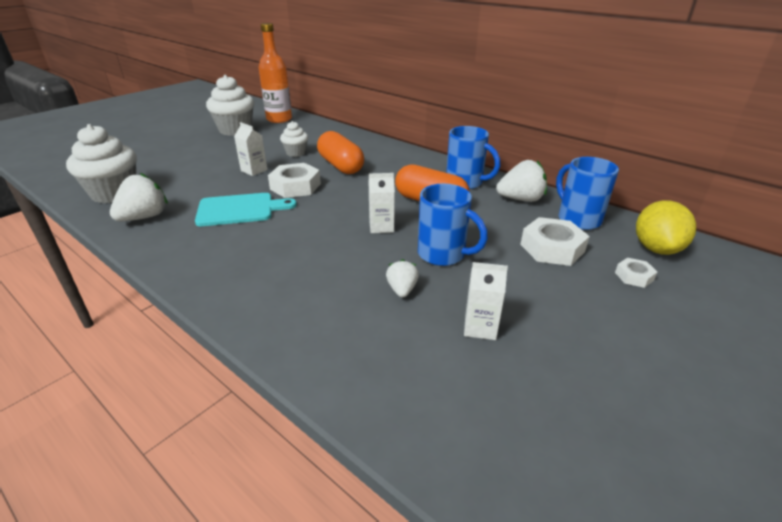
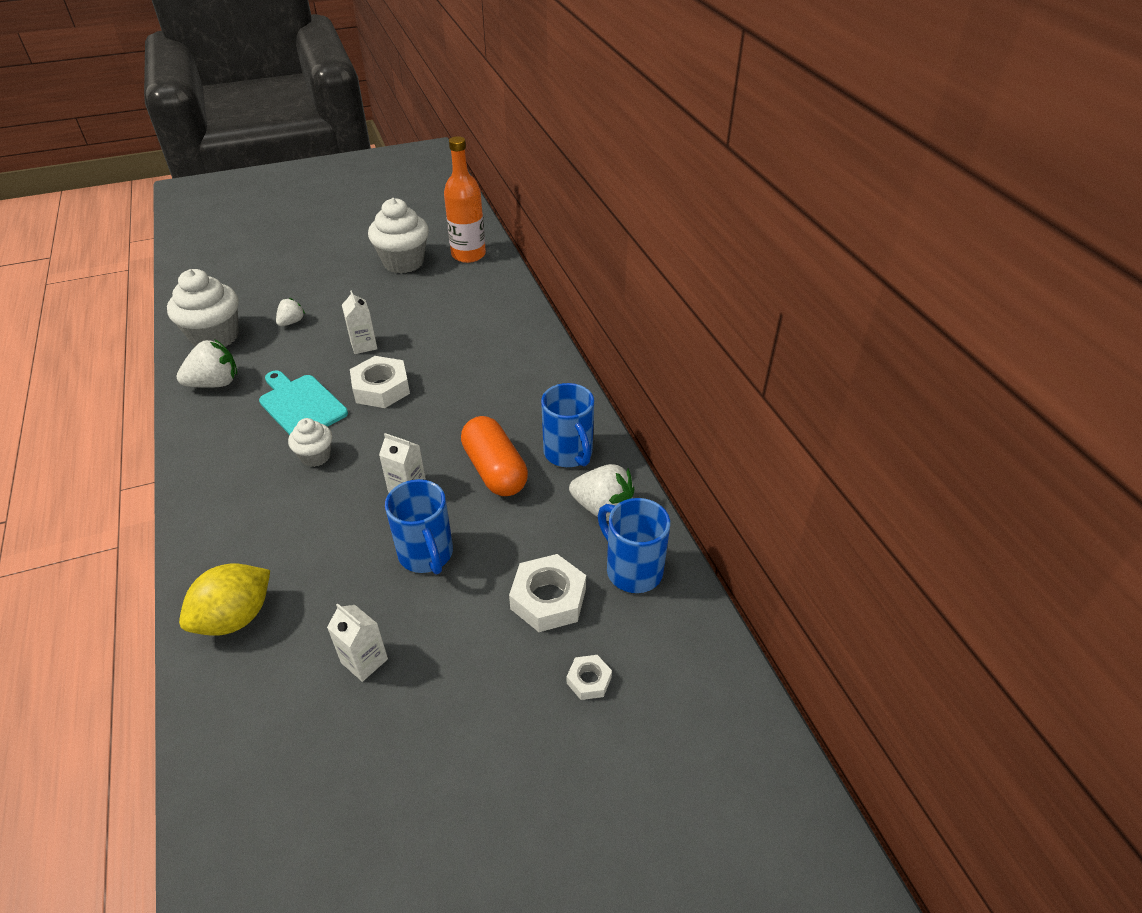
camera: 30 degrees right, 10 degrees up
(240, 209) = (301, 405): turquoise cutting board -> turquoise cutting board turned 150 degrees counterclockwise
(296, 153) = (431, 328): white cupcake -> white cupcake (316, 456)
(340, 166) = (458, 369): orange capsule -> none
(402, 290) = (343, 582): white strawberry -> white strawberry (291, 322)
(577, 219) = (632, 570): blue mug -> blue mug turned 45 degrees counterclockwise
(656, 249) = (669, 657): yellow lemon -> yellow lemon (235, 617)

